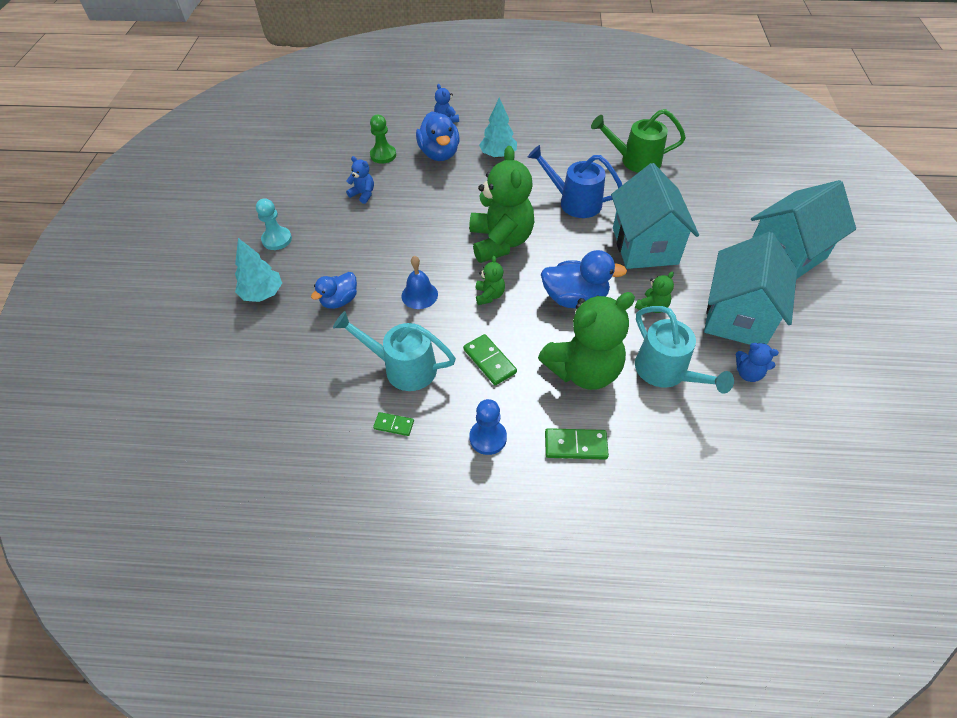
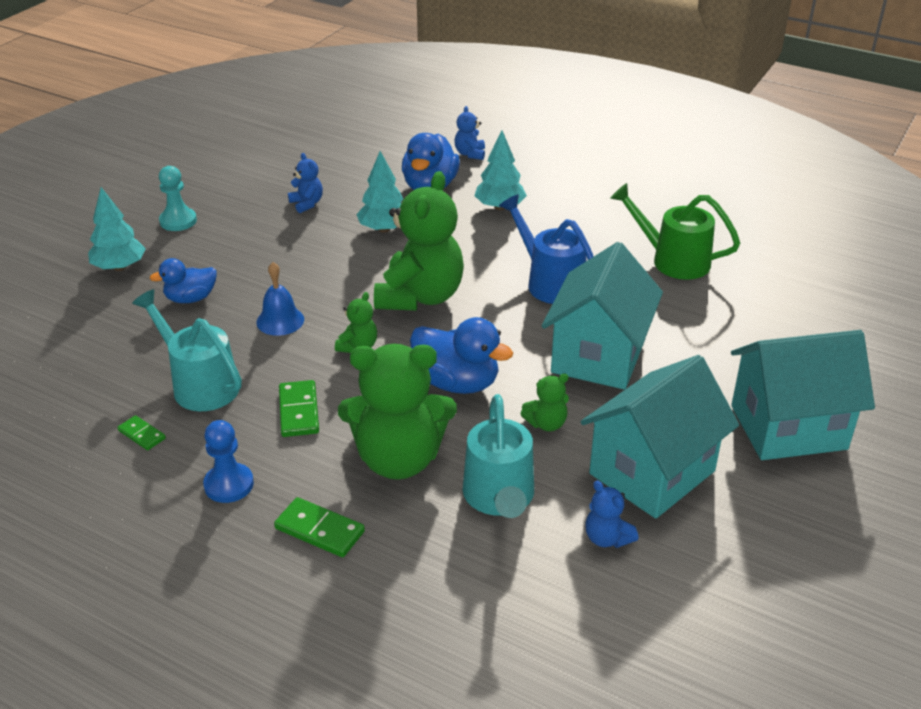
camera: 25 degrees right, 15 degrees down
(383, 155) = (364, 171): green pawn -> none
(434, 197) = (384, 229): none -> turquoise tree

